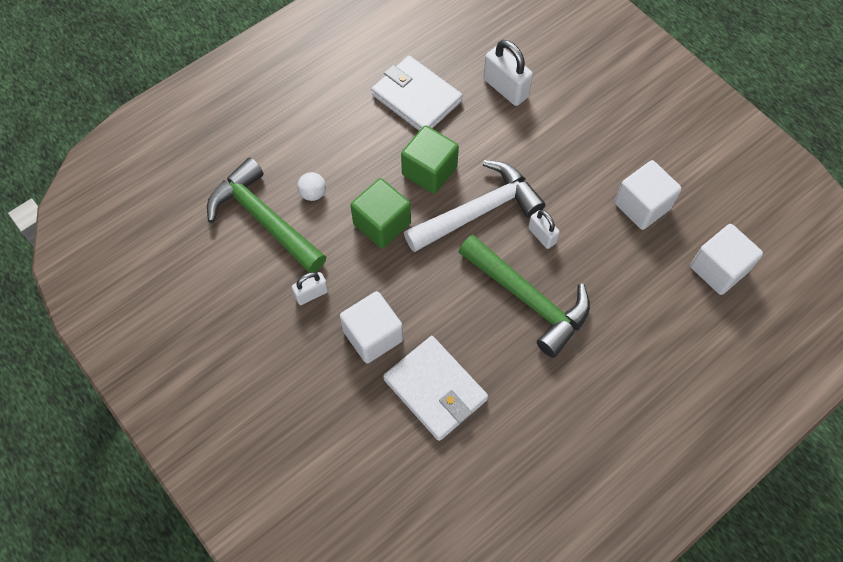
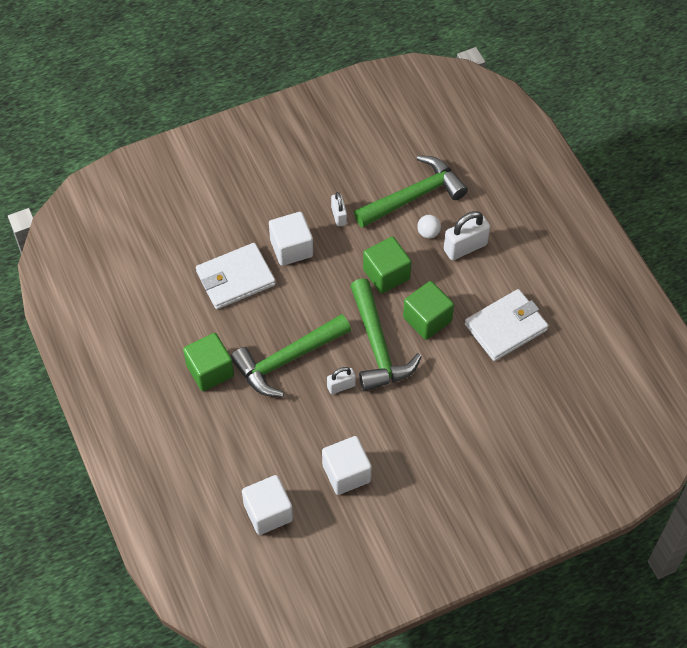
camera: 105 degrees right, 5 degrees down
(479, 211) = (378, 346): white hammer -> green hammer
(505, 88) = (499, 400): white padlock -> white padlock (465, 247)
(572, 381) = (210, 370): none -> green cube

